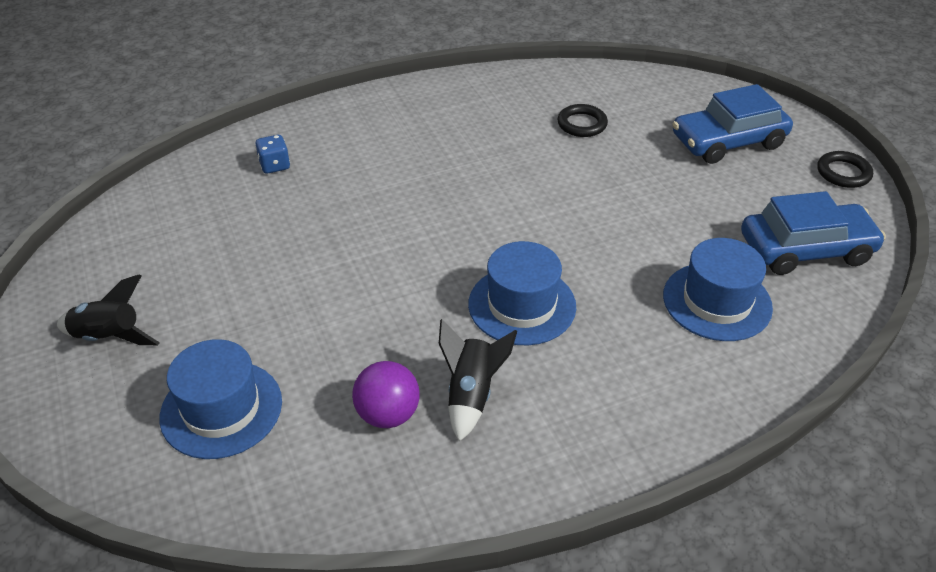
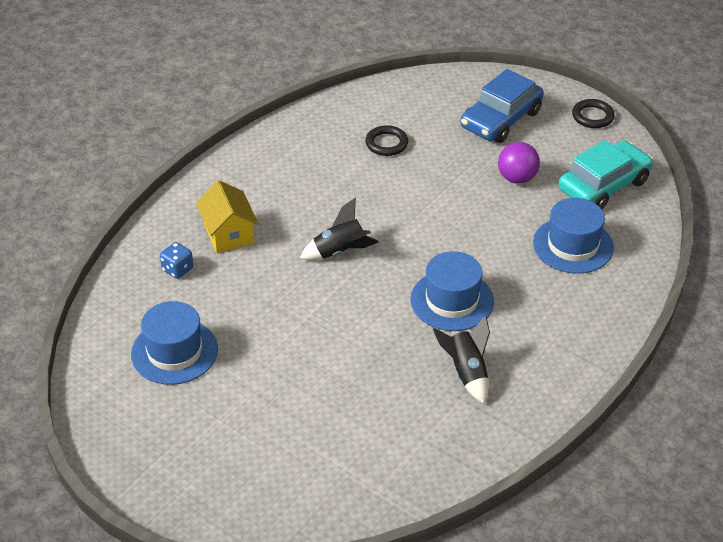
camera: 30 degrees left, 0 degrees up
(109, 337) = (183, 447): black rocket -> black rocket (340, 252)
(221, 409) = (312, 455): blue hat -> blue hat (174, 352)
(352, 151) = (229, 233): none -> yellow house
(388, 414) = (424, 409): purple ball -> purple ball (517, 178)
(805, 249) = (603, 185): blue car -> turquoise car

